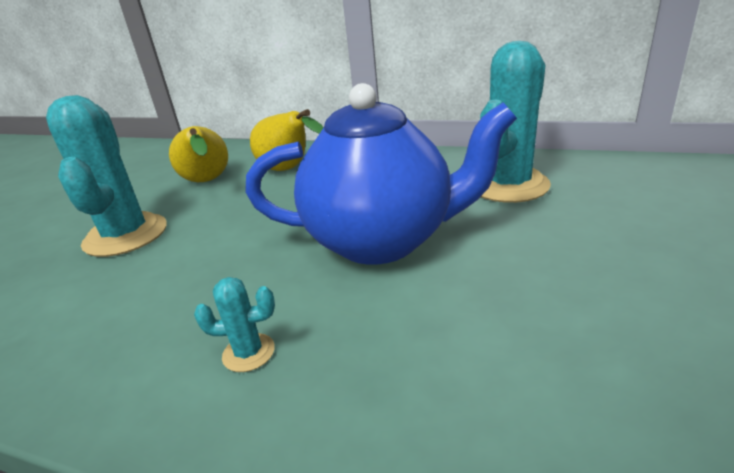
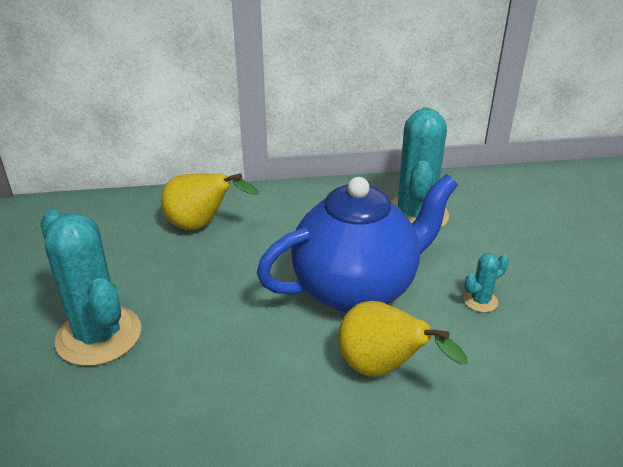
camera: 30 degrees left, 5 degrees up
(207, 182) = (122, 255): yellow pear -> yellow pear (382, 369)
(248, 353) = (335, 406): turquoise cactus -> turquoise cactus (480, 301)

